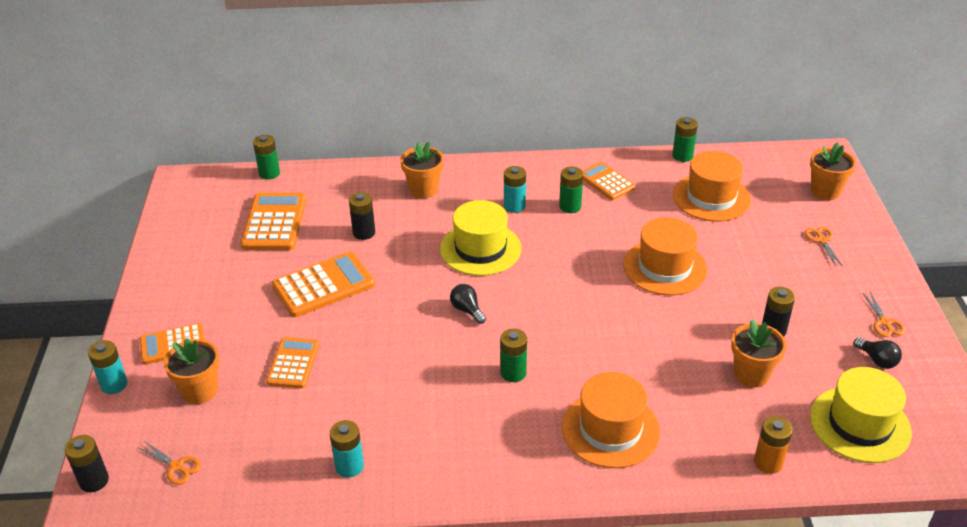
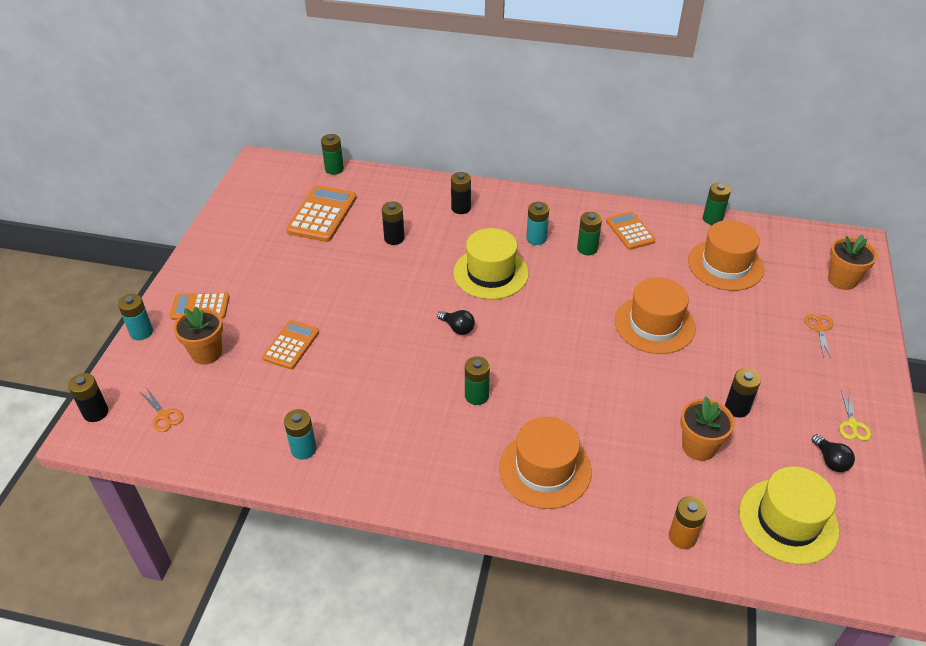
camera: 15 degrees right, 5 degrees up
(323, 285) = (342, 280): orange calculator -> none
(423, 190) = (461, 208): orange flower pot -> black battery
(467, 310) = (457, 328): black light bulb -> black light bulb turned 150 degrees clockwise
(884, 323) = (852, 425): orange scissors -> yellow scissors

